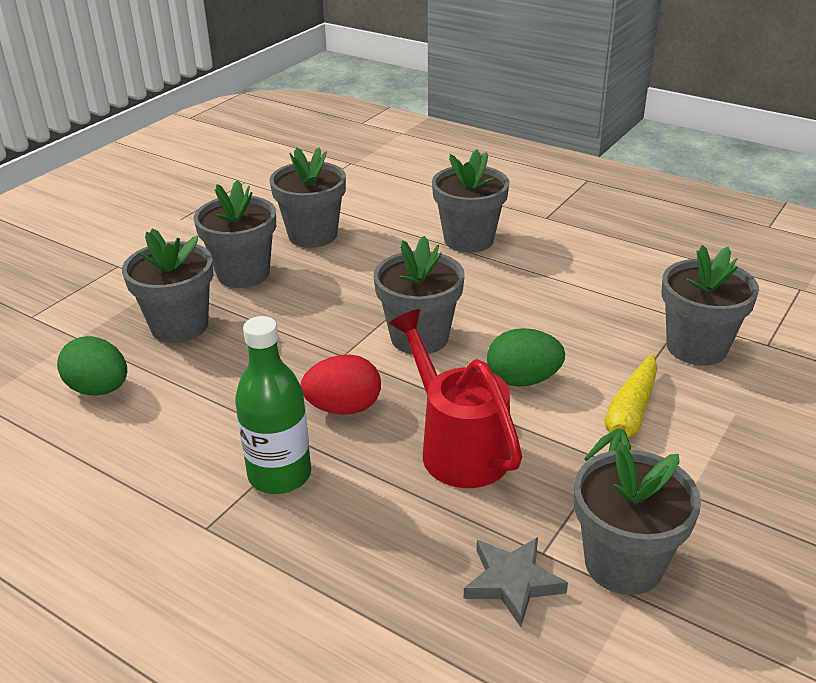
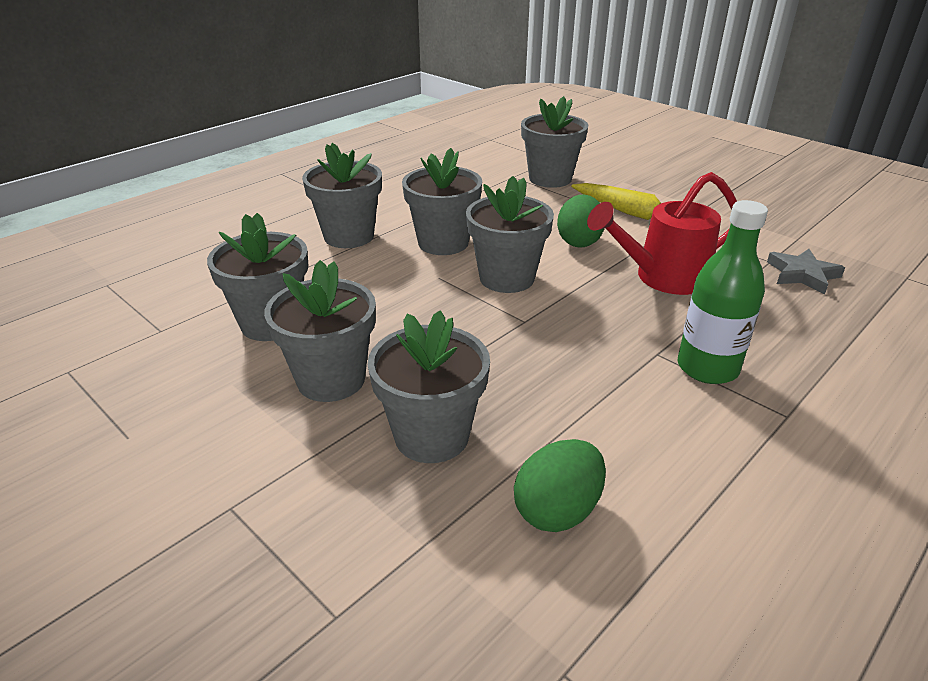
camera: 80 degrees left, 0 degrees up
(343, 408) = (609, 326): red egg -> none
(623, 563) = (772, 237): grey flower pot -> grey flower pot (443, 243)

